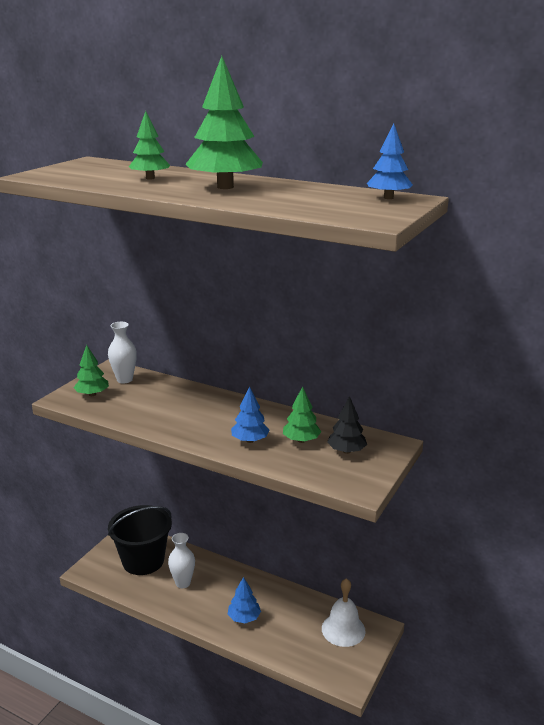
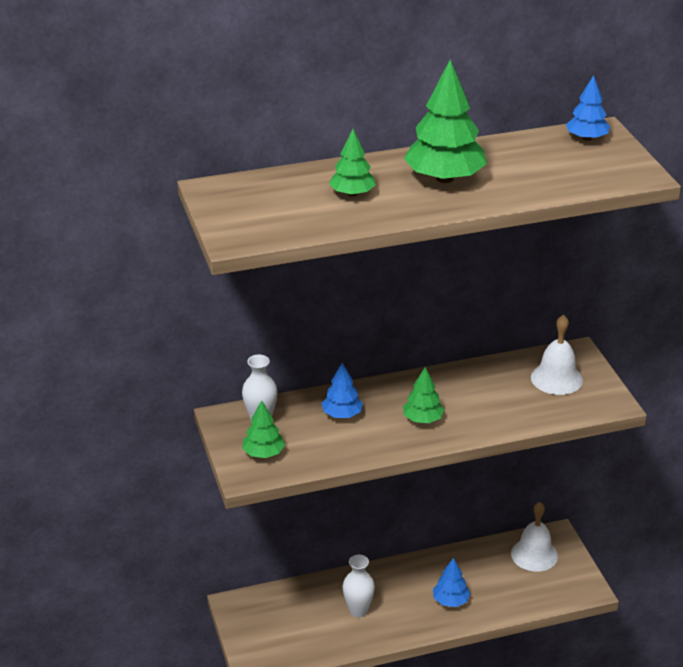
camera: 45 degrees left, 10 degrees up
(143, 561) = (292, 618): black bucket -> none
(250, 440) = (476, 413): blue tree -> blue tree (342, 414)
(301, 440) = (511, 389): green tree -> green tree (423, 419)
(346, 451) = (556, 378): black tree -> white bell

